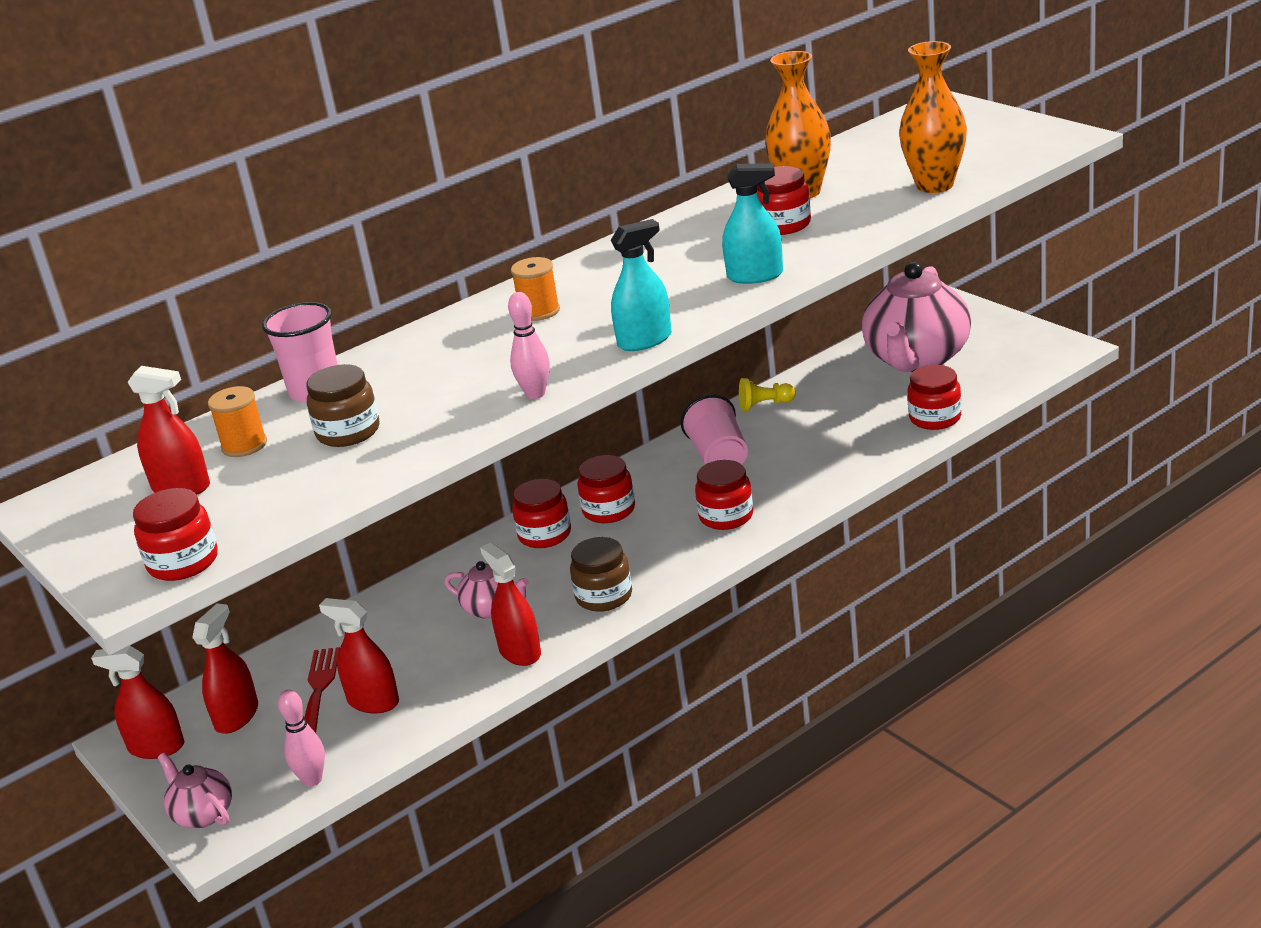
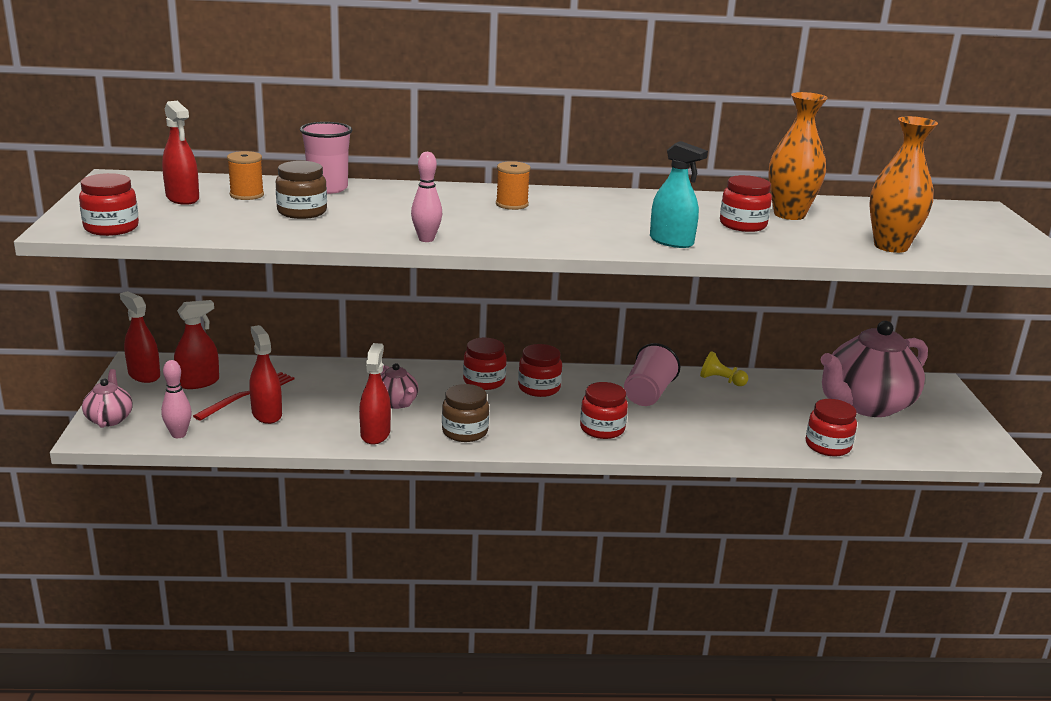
camera: 30 degrees right, 5 degrees down
(644, 340) = (539, 243): turquoise spray bottle -> none

